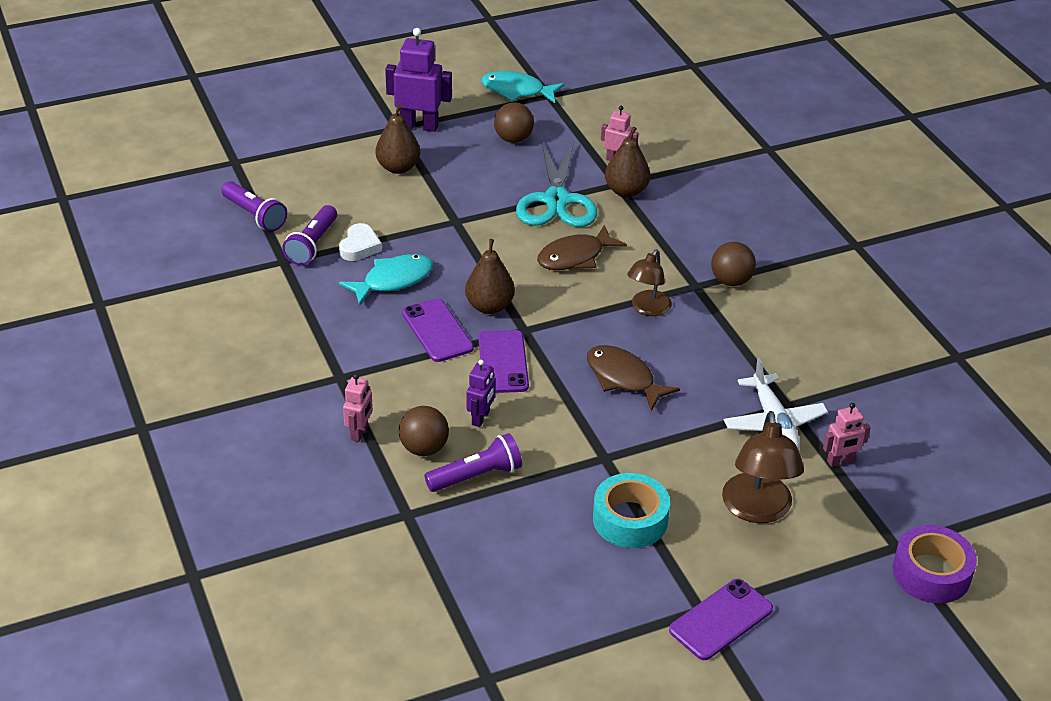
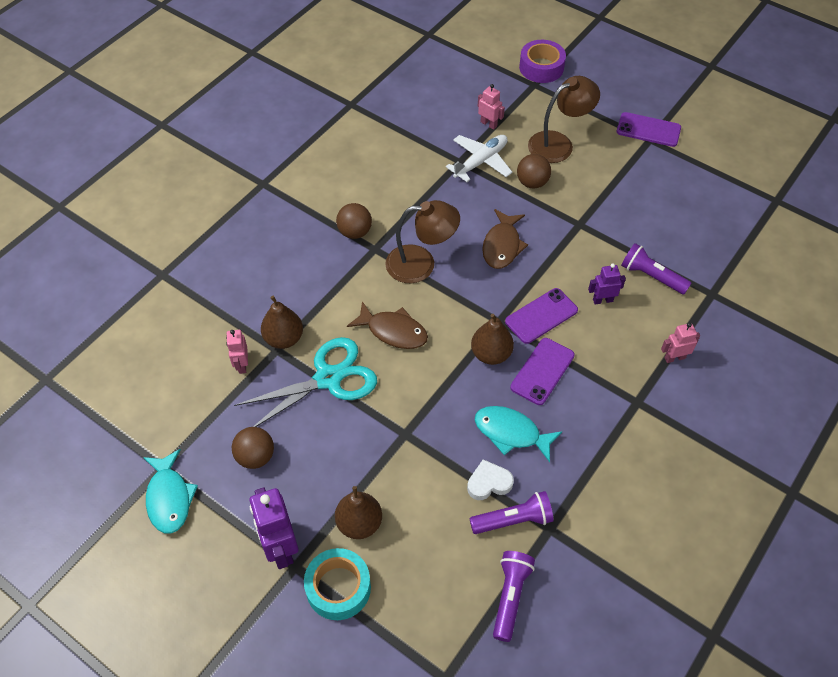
camera: 120 degrees left, 15 degrees up
(424, 448) = (655, 315): brown ball -> brown ball (532, 183)
(630, 519) = (616, 192): turquoise tape -> turquoise tape (338, 588)
(647, 309) = (421, 263): brown lamp -> brown lamp, size x1.53

